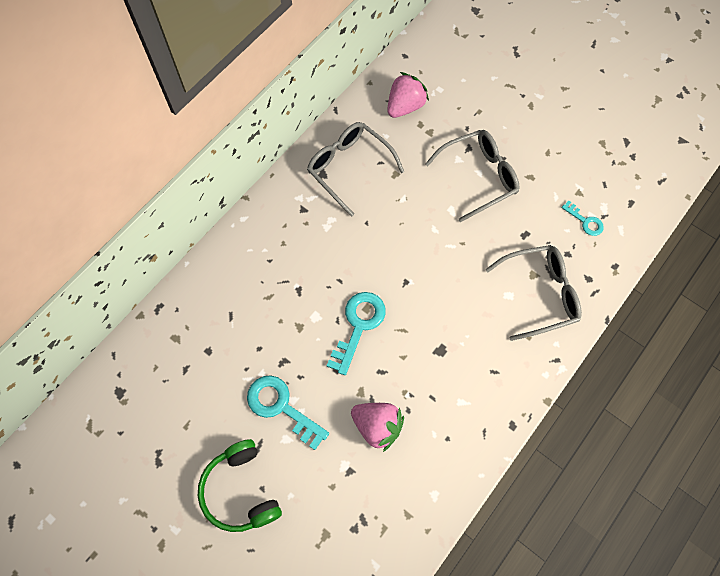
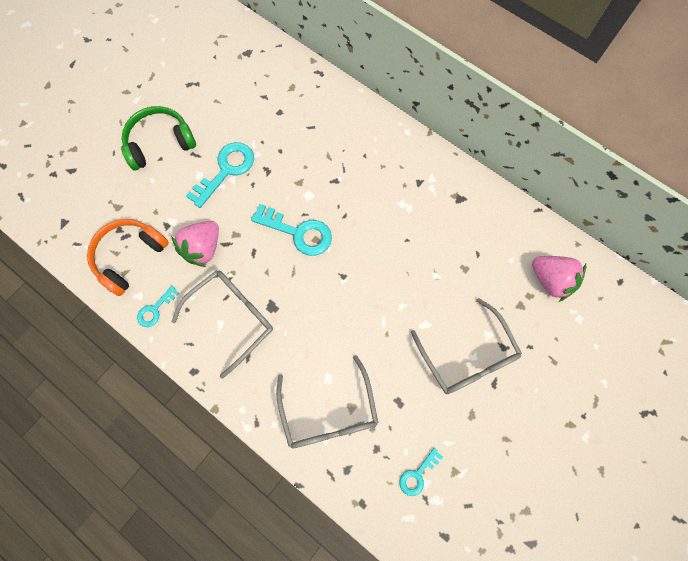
camera: 90 degrees right, 5 degrees up
(349, 168) = (469, 223): grey glasses -> grey glasses (232, 318)
(388, 511) = (130, 257): none -> orange headphones
(449, 473) = (155, 309): none -> turquoise key

